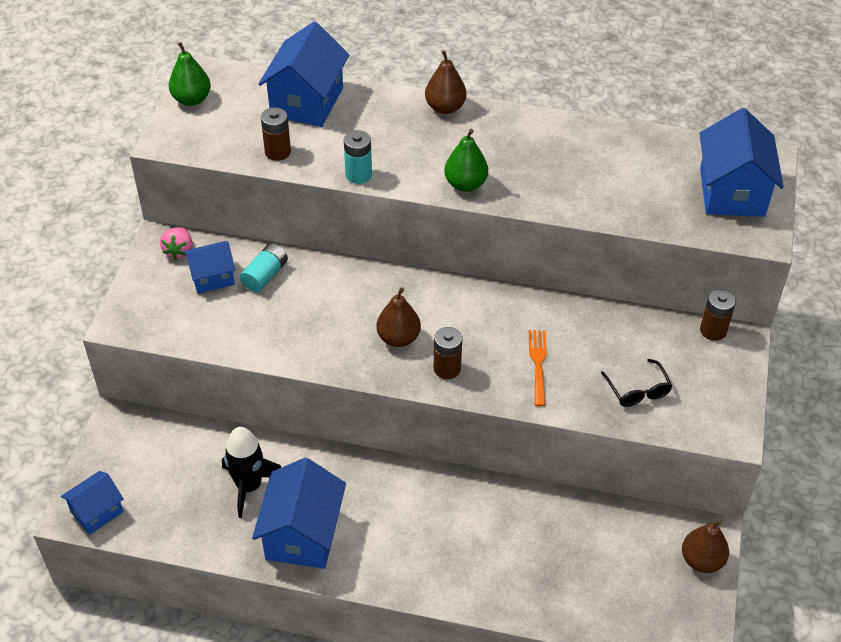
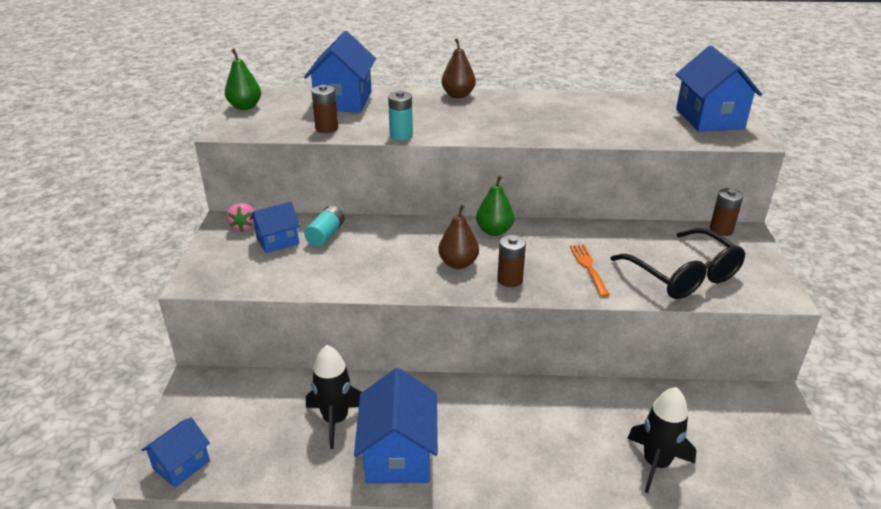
camera: 10 degrees left, 15 degrees down
(465, 184) = (494, 132): green pear -> green pear (494, 231)
(552, 585) = (656, 463): none -> black rocket
(638, 390) = (683, 275): black glasses -> black glasses, size x1.94
(701, 560) = (780, 421): brown pear -> none

